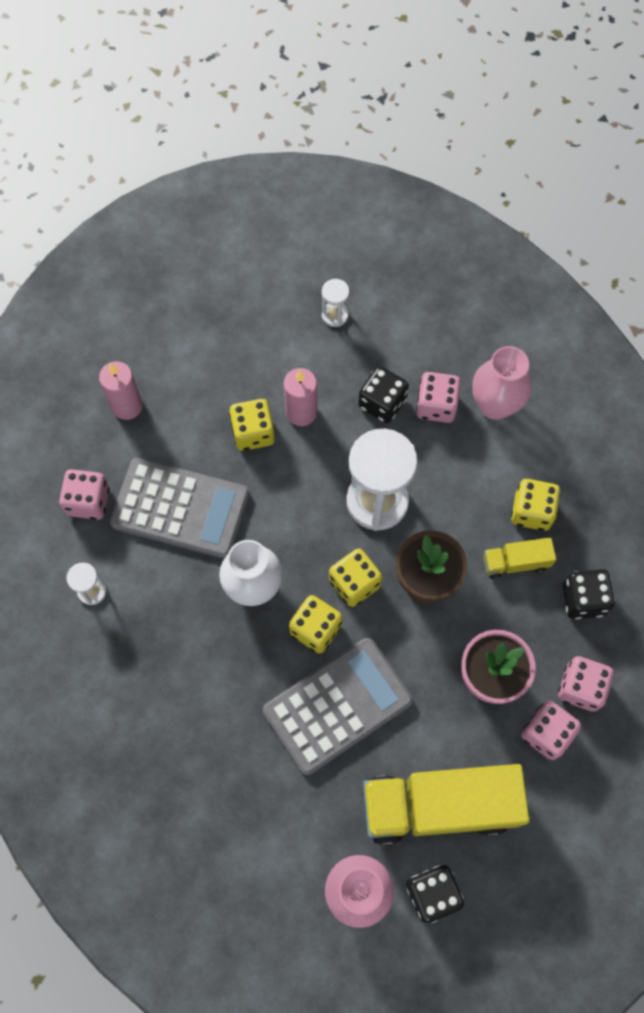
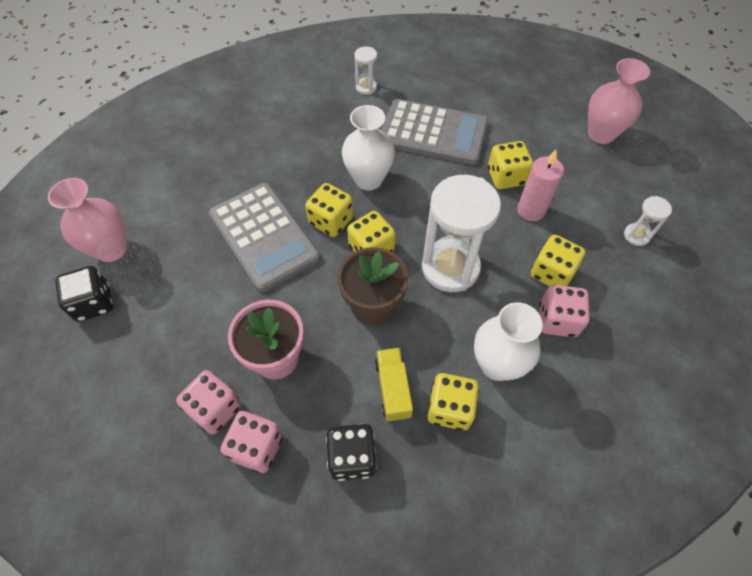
camera: 90 degrees right, 10 degrees down
(88, 501) = (435, 82): pink dice -> none
(127, 406) = (517, 99): pink candle -> none
(180, 509) = (433, 133): grey calculator -> grey calculator turned 90 degrees counterclockwise
(382, 403) = (551, 273): black dice -> yellow dice
(439, 806) = (166, 310): yellow truck -> none
(486, 466) = (497, 365): none -> white vase
(495, 405) = (568, 377): pink vase -> pink vase (601, 134)

